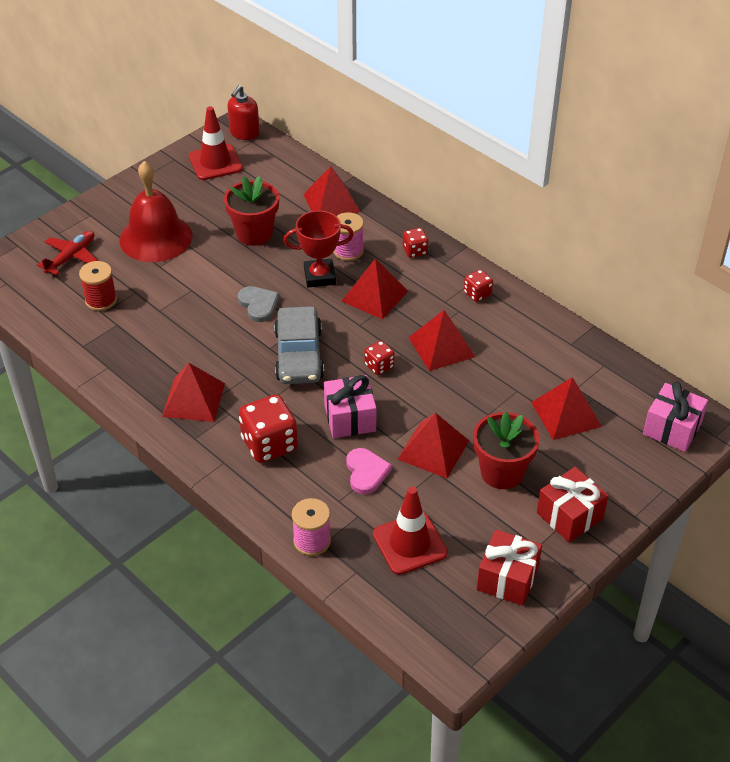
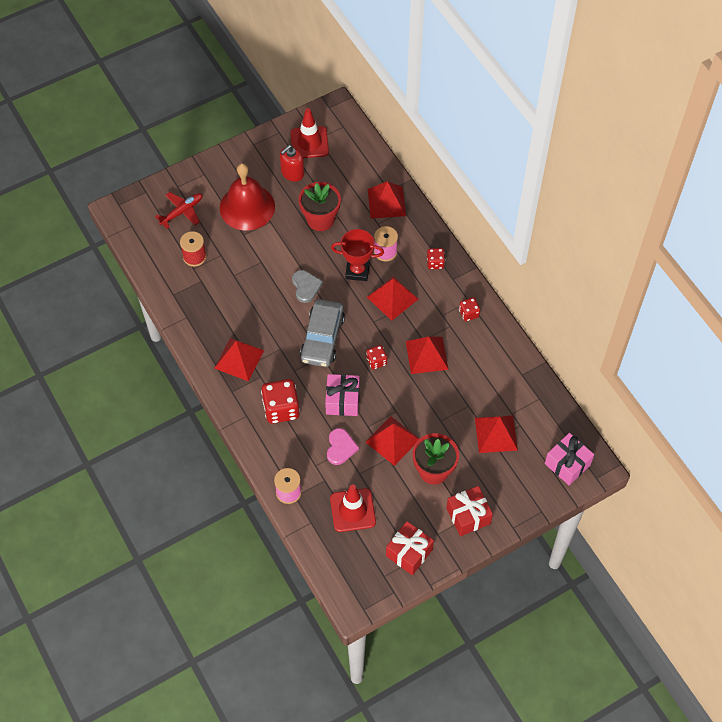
camera: 15 degrees right, 15 degrees up
(244, 133) = (339, 117): red soap dispenser -> red soap dispenser (292, 173)

